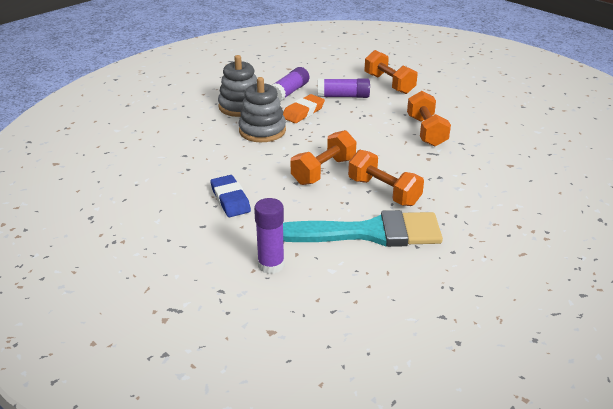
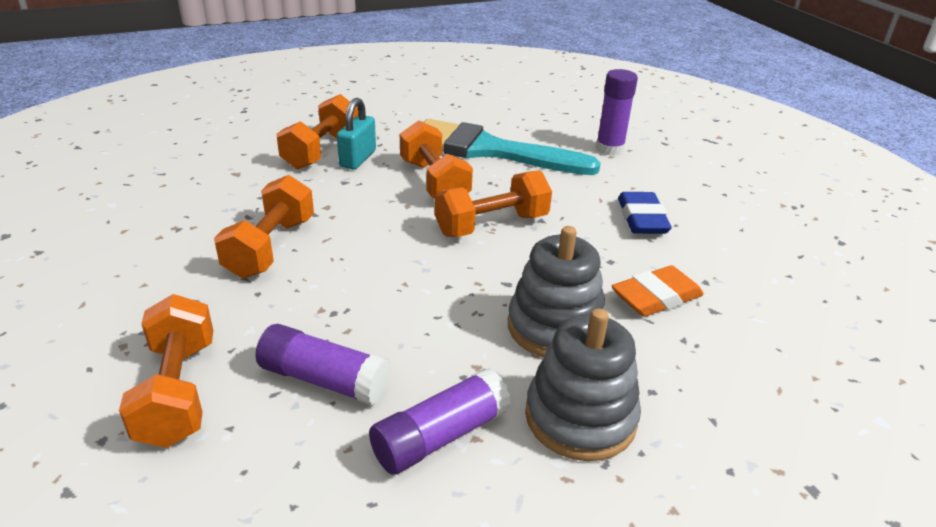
camera: 160 degrees left, 0 degrees up
(303, 112) = (447, 355): orange eraser -> orange eraser (656, 297)
(453, 196) = (358, 159): none -> turquoise padlock
(486, 196) = (321, 151): none -> orange dumbbell

